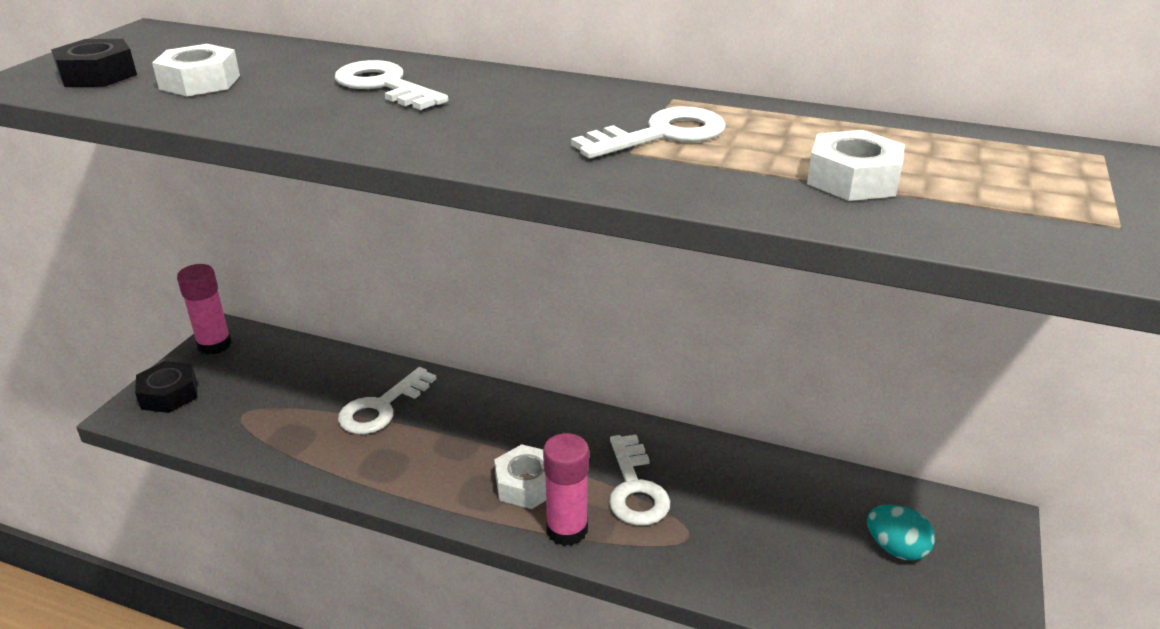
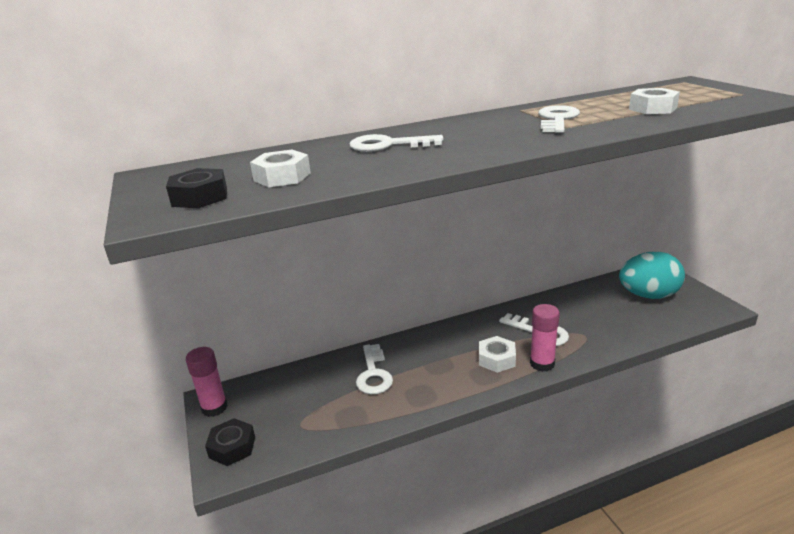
camera: 40 degrees left, 5 degrees down
(896, 549) = (648, 295): turquoise egg -> turquoise egg, size x1.94

